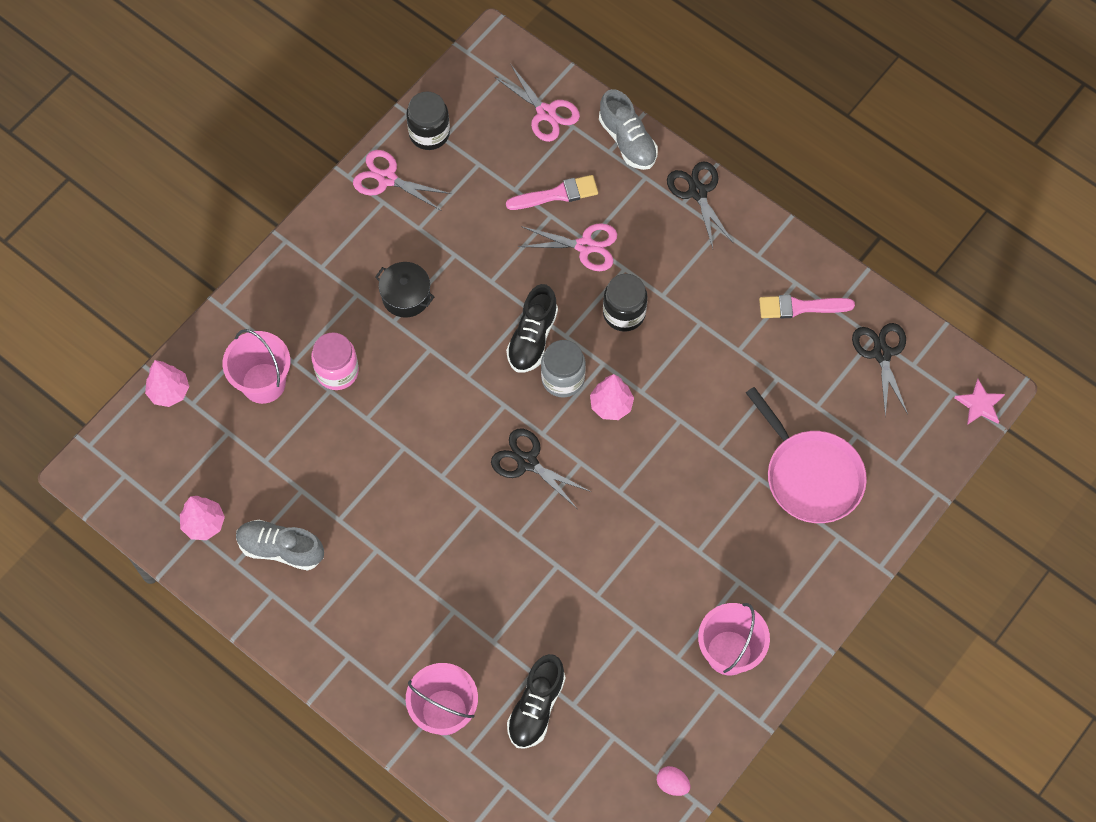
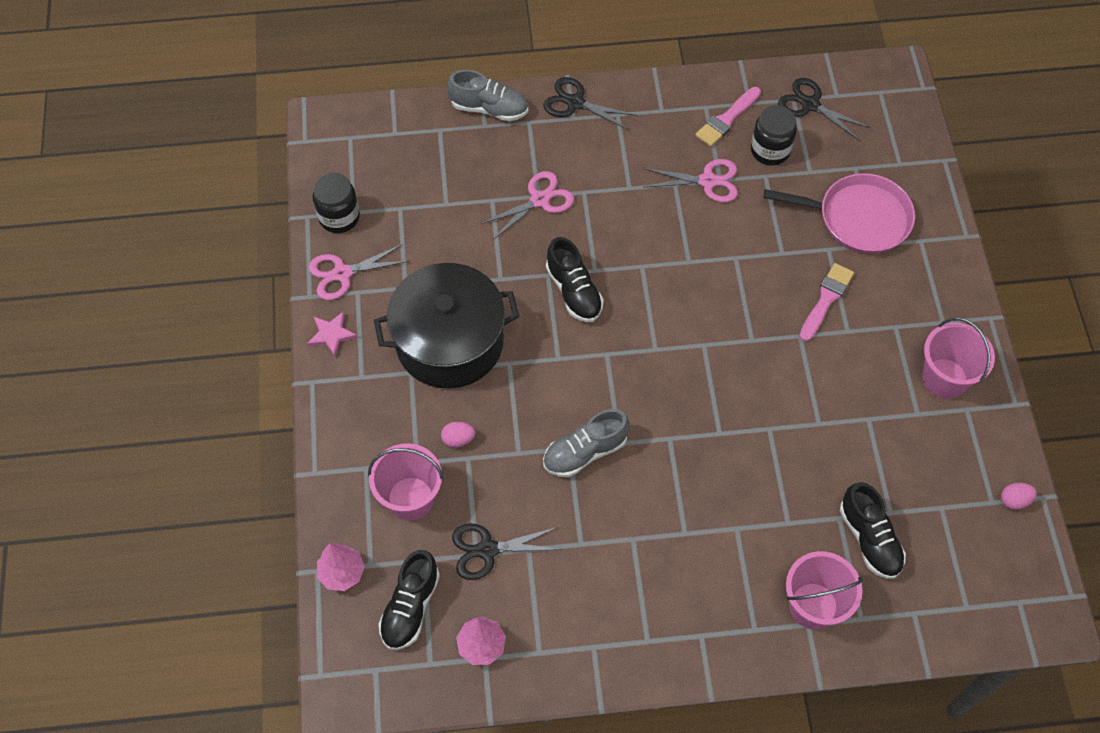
camera: 45 degrees left, 5 degrees down
(187, 455) = (410, 607): none -> black shoe
(281, 549) = (562, 606): grey shoe -> grey shoe (585, 452)
(337, 371) = (458, 439): pink jar -> pink egg
(406, 296) = (449, 342): black pot -> black pot, size x2.18
(527, 462) = (667, 378): black scissors -> black scissors (487, 550)
(546, 113) = (410, 136): pink scissors -> pink scissors (707, 181)
(557, 194) = (480, 182): pink brush -> pink brush (826, 299)
(563, 378) = (626, 300): grey jar -> none
(611, 405) = (679, 288): pink tree -> none
(624, 313) = (617, 221): black jar -> black jar (770, 150)
(980, 404) = (903, 85): pink star -> pink star (331, 334)

